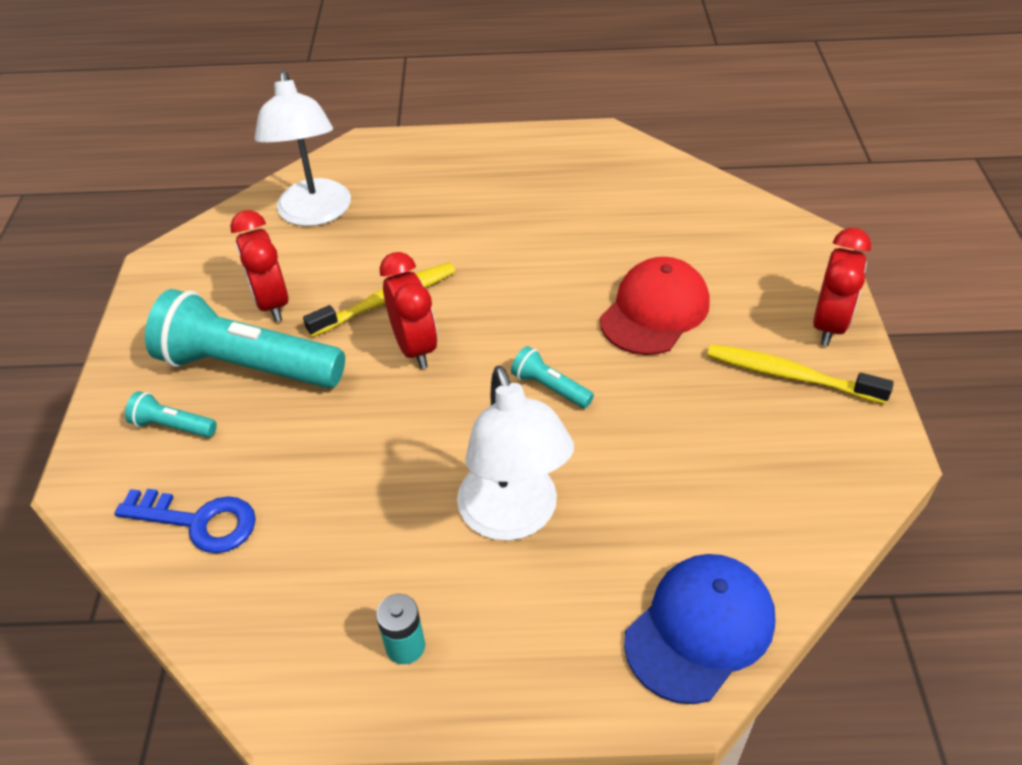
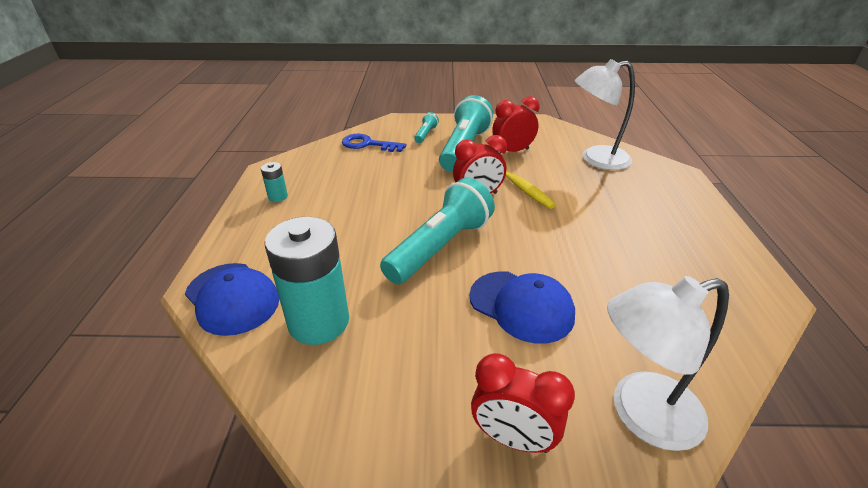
camera: 90 degrees right, 10 degrees down
(198, 521) = (368, 144): blue key -> blue key turned 90 degrees clockwise
(513, 517) = (340, 230): white lamp -> white lamp (640, 414)
(550, 387) = (440, 247): turquoise flashlight -> turquoise flashlight, size x2.27
(655, 311) = (521, 306): red cap -> blue cap
(723, 504) = (319, 322): none -> turquoise battery
(790, 375) = (442, 388): yellow toothbrush -> none

